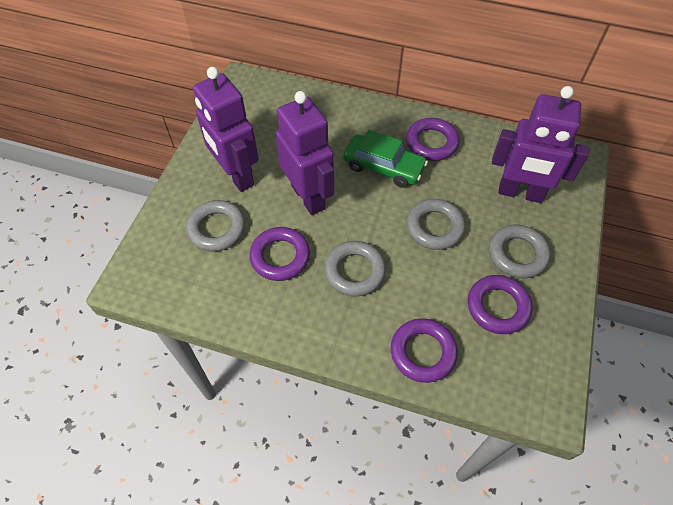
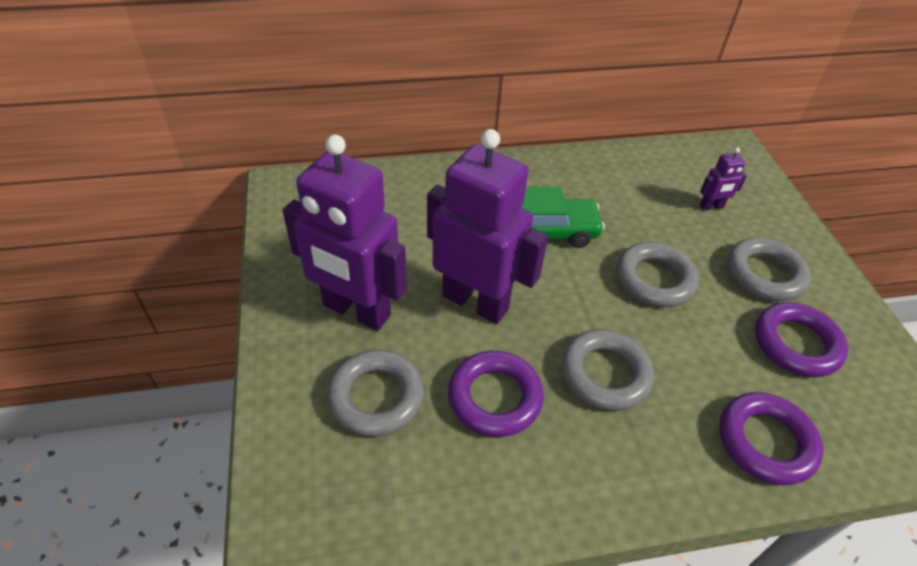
camera: 30 degrees left, 10 degrees down
(431, 143) = (575, 185): purple ring -> none
(520, 193) = (711, 207): purple robot -> purple robot, size x0.41

